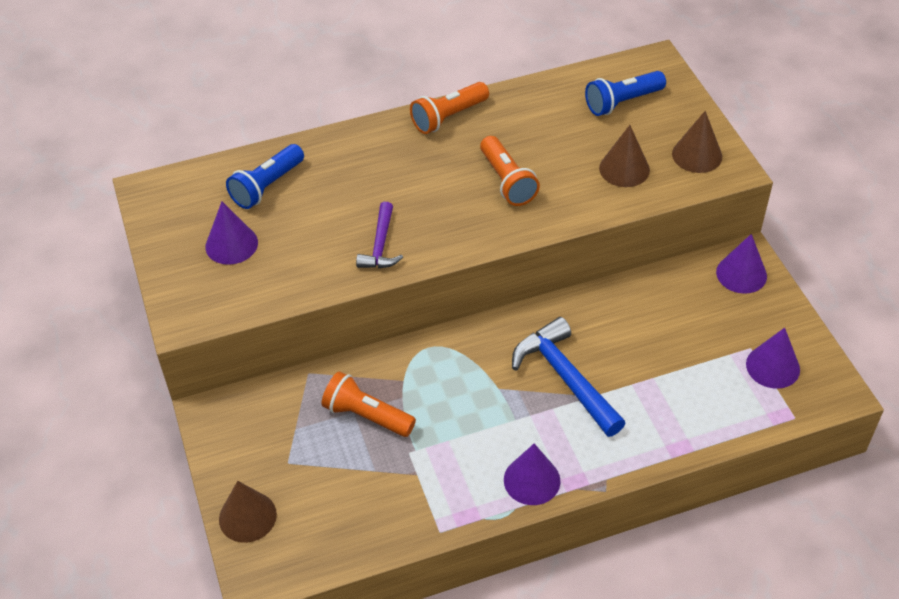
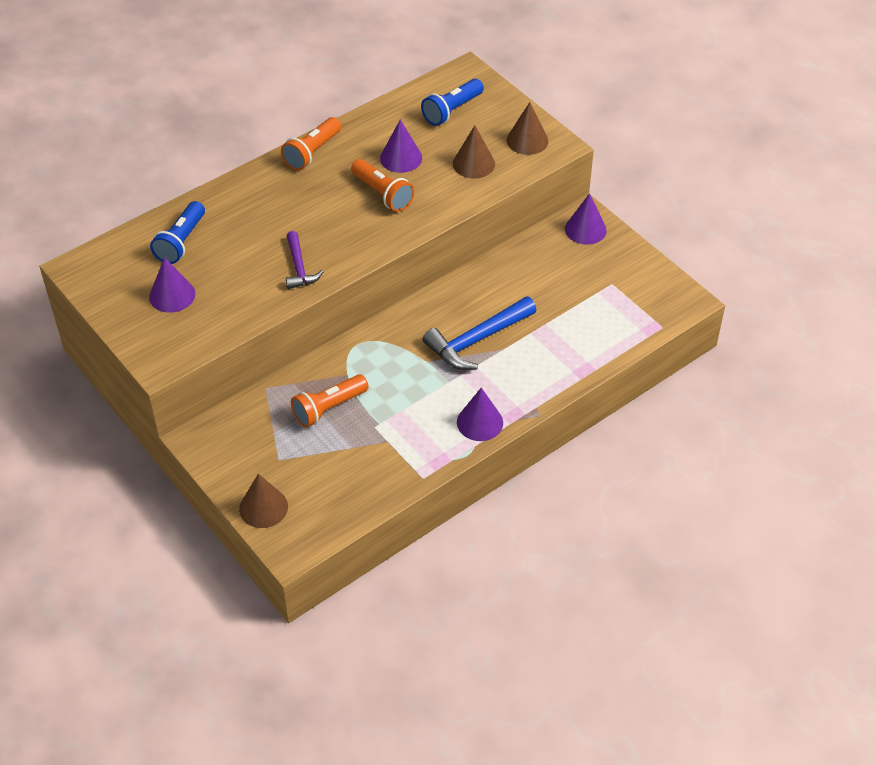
camera: 20 degrees left, 0 degrees up
(367, 416) = (328, 408): orange flashlight -> orange flashlight turned 45 degrees counterclockwise
(565, 377) = (476, 340): blue hammer -> blue hammer turned 75 degrees counterclockwise
(773, 366) = (633, 293): purple cone -> purple cone (401, 158)

